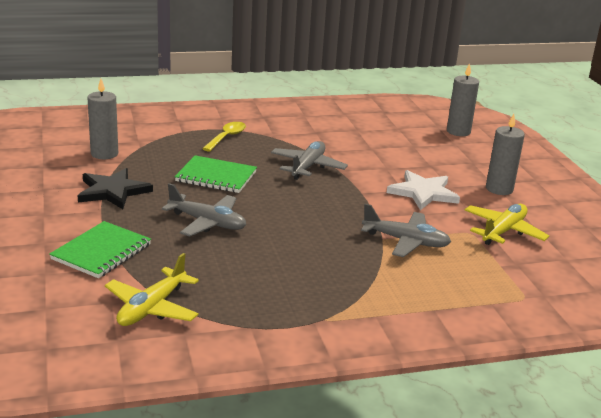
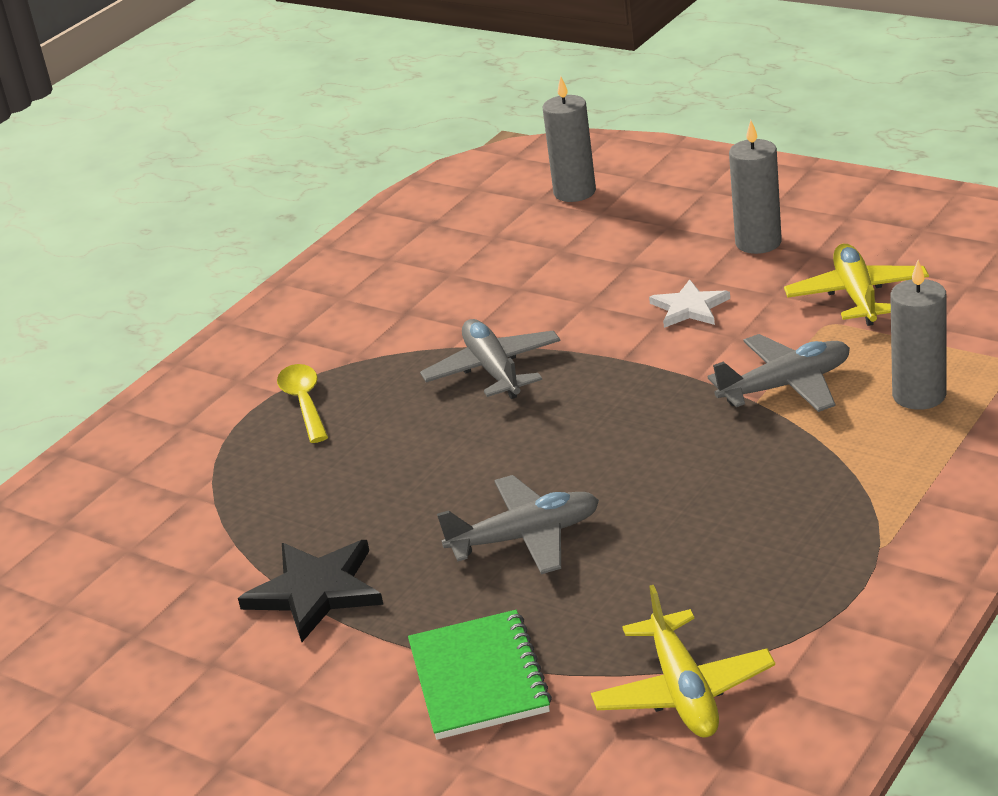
camera: 35 degrees left, 5 degrees up
(104, 154) = (185, 550): grey candle -> grey candle (919, 395)
(216, 176) = (407, 468): green notebook -> none
(423, 193) = (689, 308): white star -> white star, size x0.66

